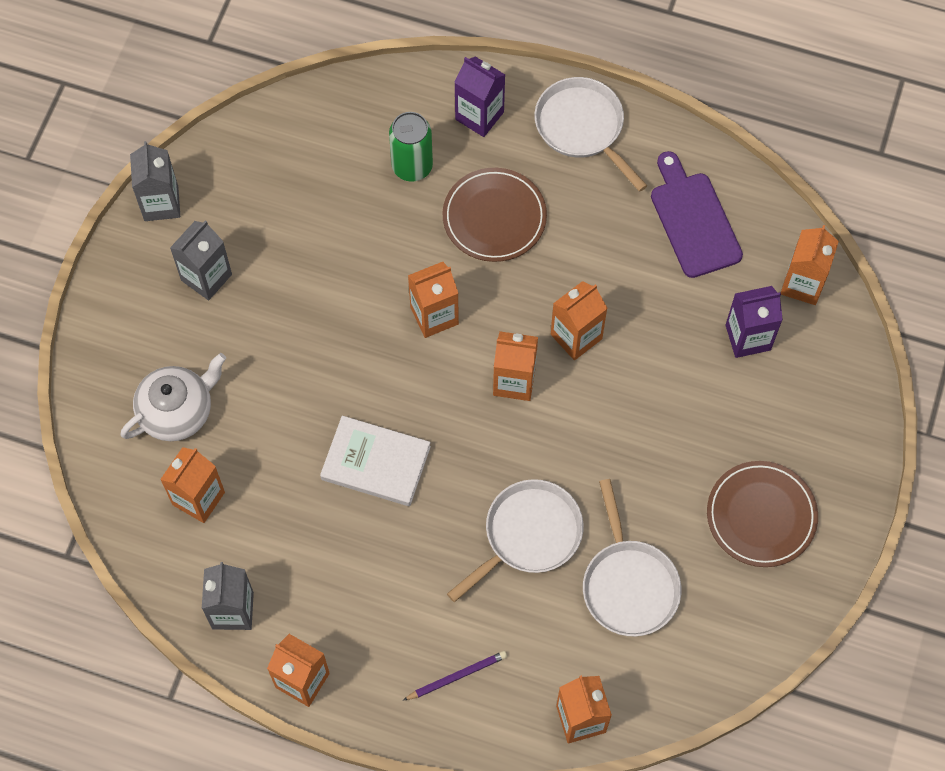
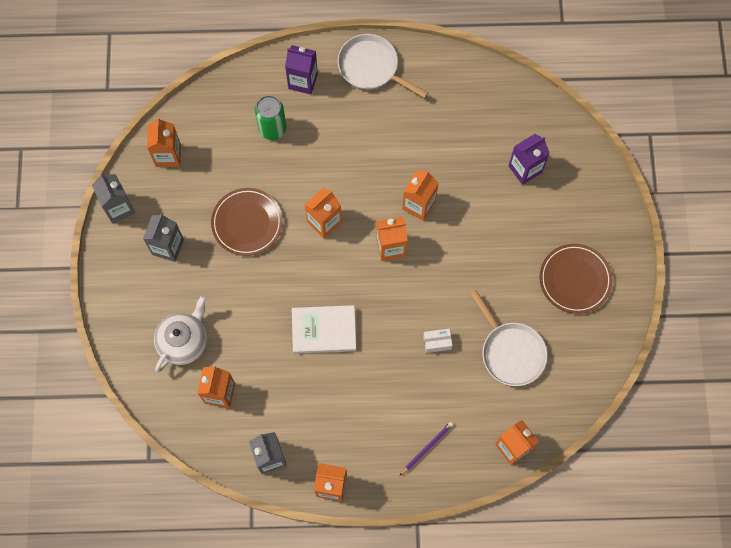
camera: 20 degrees left, 5 degrees up
(494, 217) = (338, 145): brown plate -> brown plate (247, 223)
(528, 535) = (437, 342): white pan -> white box
(693, 220) = (463, 105): purple cutting board -> none
(802, 284) = (546, 123): orange carton -> orange carton (168, 155)

